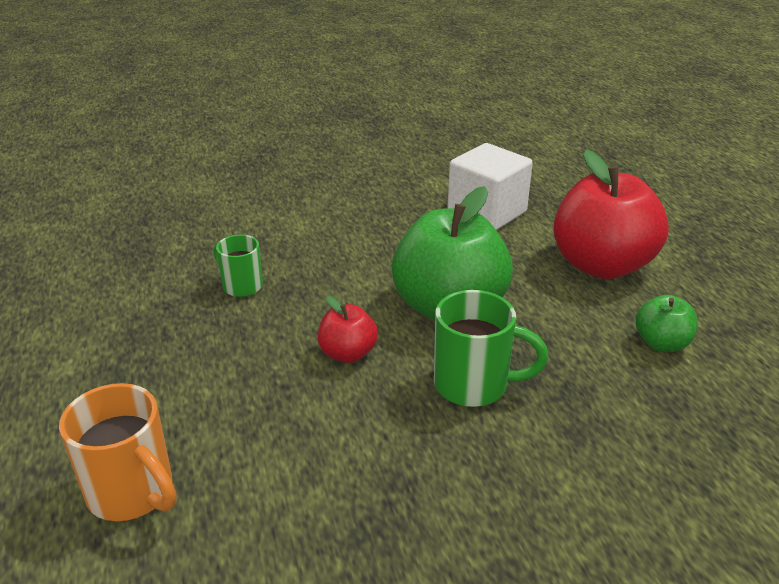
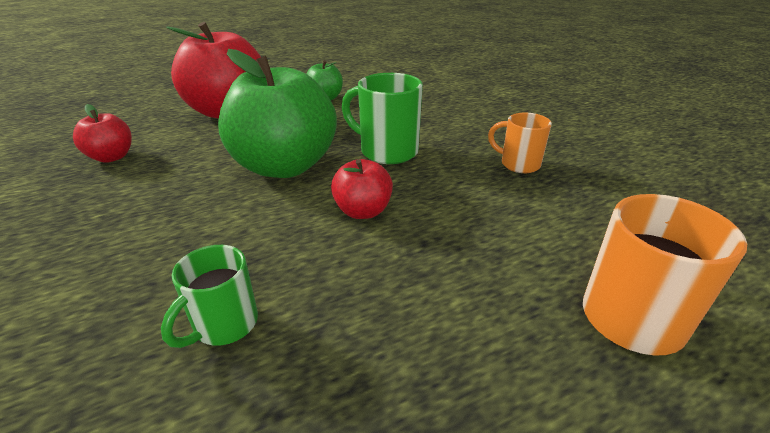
camera: 100 degrees left, 0 degrees up
(415, 507) = (518, 164): none -> orange mug
(474, 385) = (387, 151): green mug -> green mug turned 60 degrees counterclockwise
(487, 212) = (112, 157): white cube -> red apple

